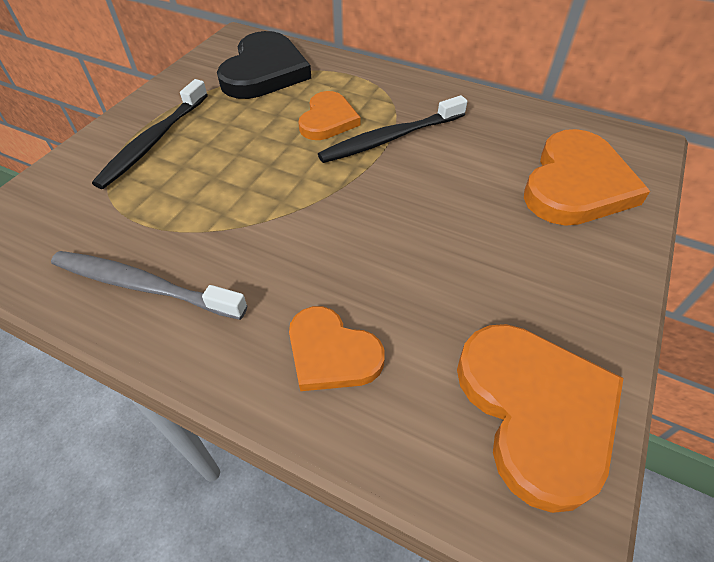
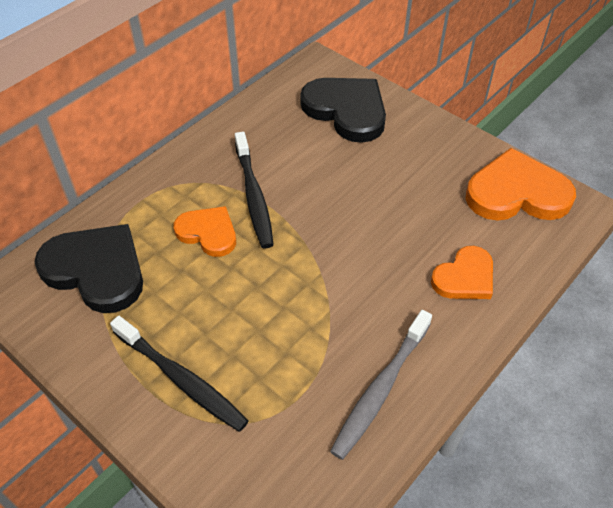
camera: 75 degrees left, 0 degrees up
(576, 184) = (346, 110): orange heart -> black heart

